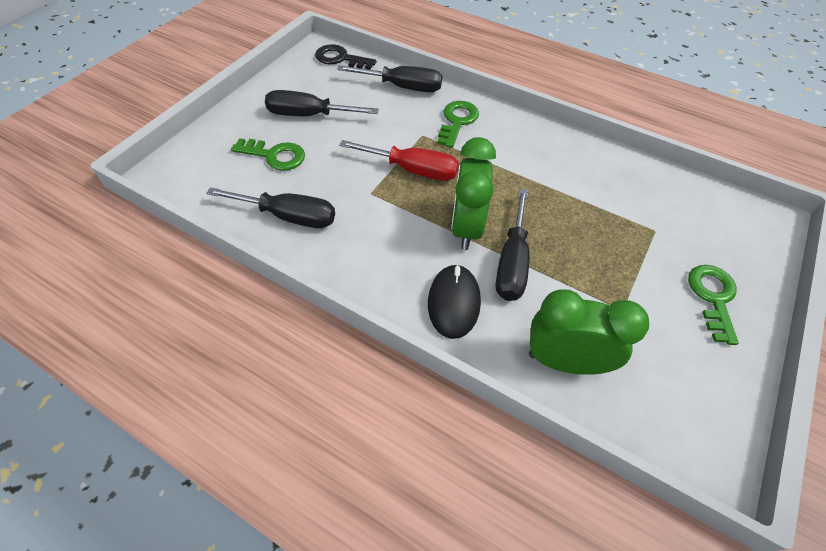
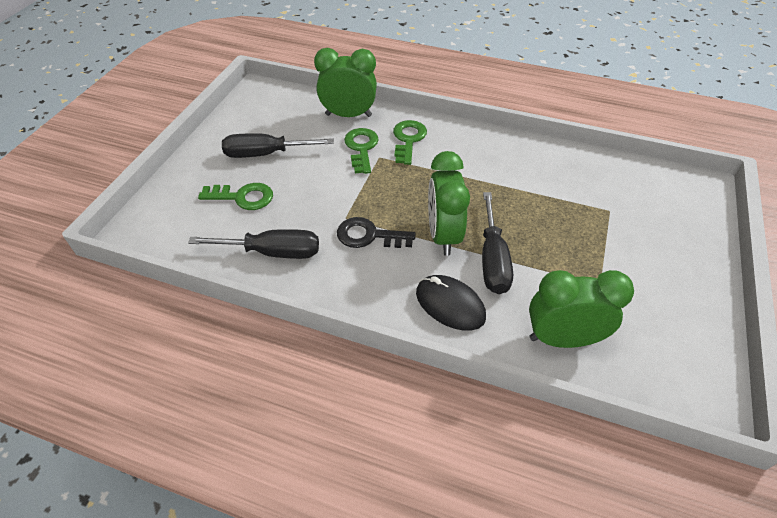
camera: 10 degrees left, 5 degrees down
(340, 58) = (281, 96): black key -> black key (369, 236)
(402, 87) = (348, 115): black screwdriver -> green clock
(413, 170) = (379, 190): red screwdriver -> none
(453, 302) = (450, 304): black mouse -> black mouse turned 45 degrees counterclockwise
(712, 297) = (672, 260): green key -> green key (361, 148)

